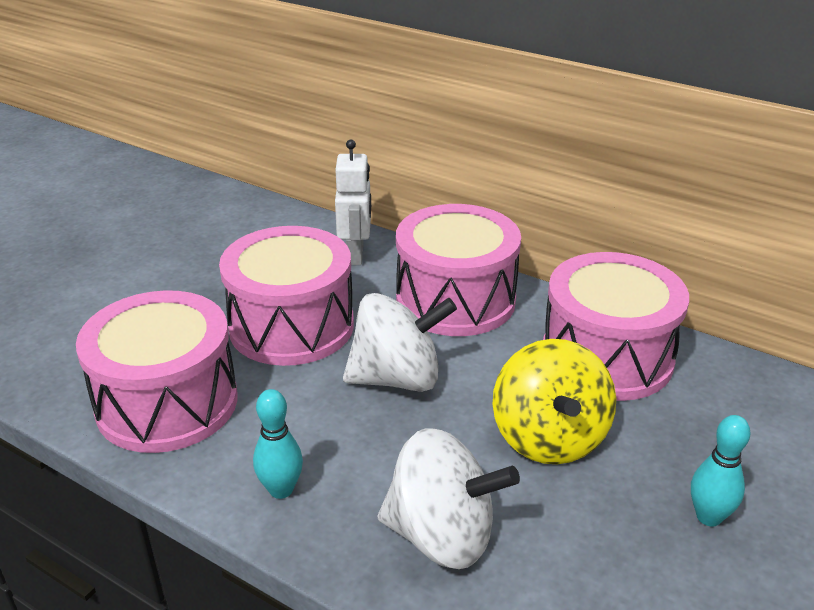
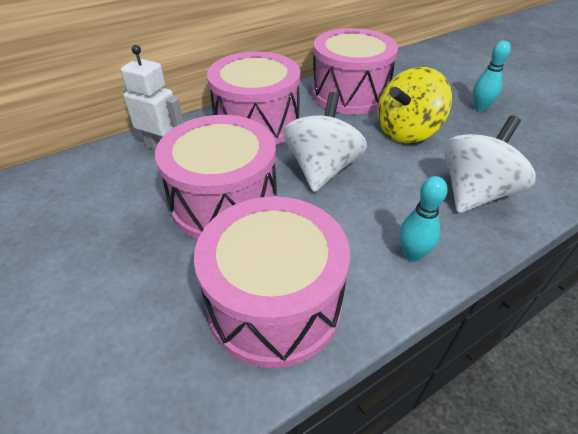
camera: 65 degrees left, 10 degrees up
(549, 438) = (406, 132): yellow spinning top -> yellow spinning top turned 120 degrees clockwise

